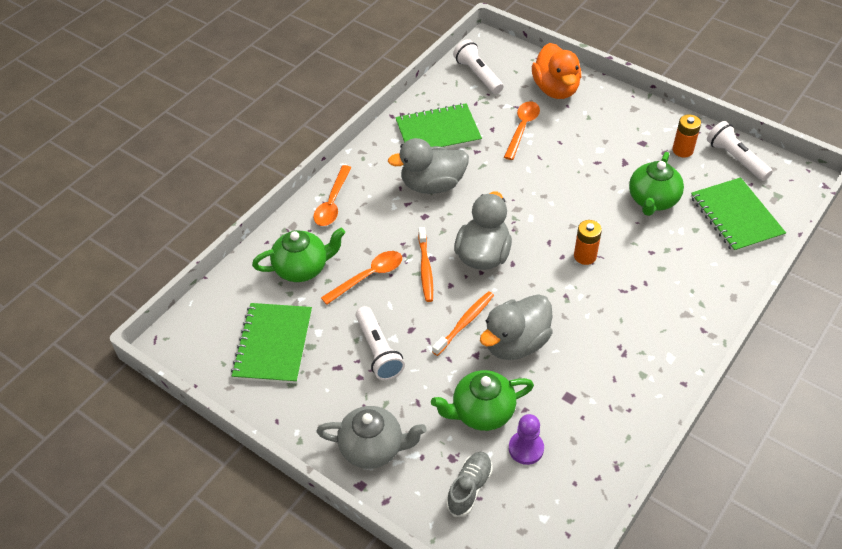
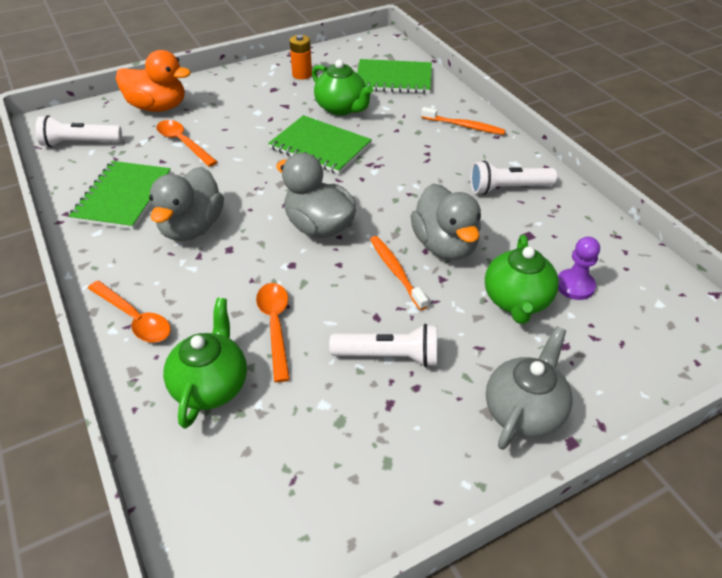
camera: 65 degrees left, 5 degrees down
(273, 344) = (311, 461): green notebook -> green notebook (320, 146)
(425, 269) = (302, 275): orange toothbrush -> orange toothbrush (464, 126)
(469, 488) = (608, 345): grey shoe -> none
(585, 256) = (372, 165): orange battery -> none
(735, 159) = (335, 57): white flashlight -> white flashlight (508, 188)

